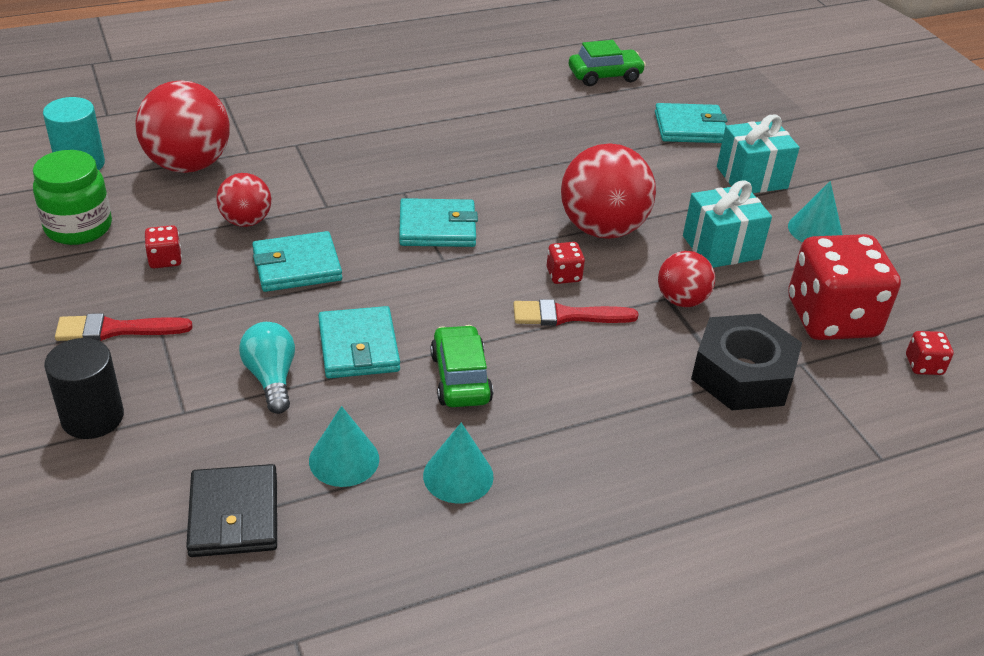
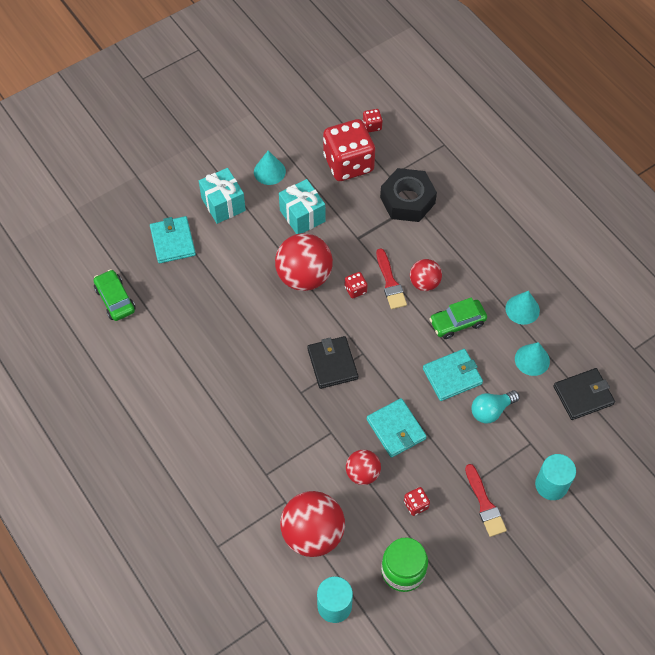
camera: 100 degrees left, 20 degrees up
(92, 417) = (551, 485): black cylinder -> turquoise cylinder
(437, 227) = (332, 364): turquoise wallet -> black wallet
(681, 300) = (357, 231): red ball -> red ball (424, 283)

